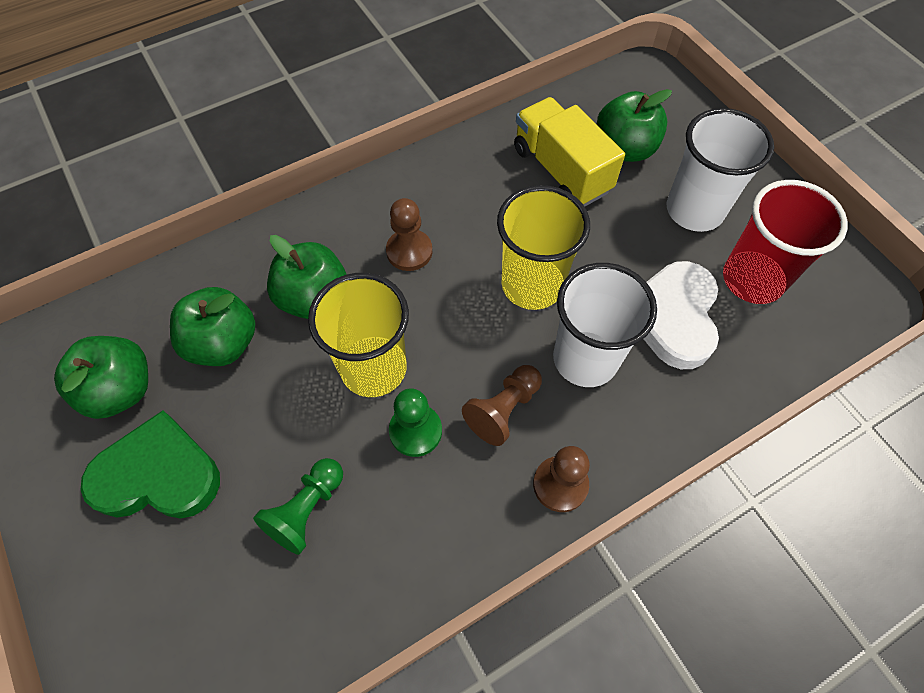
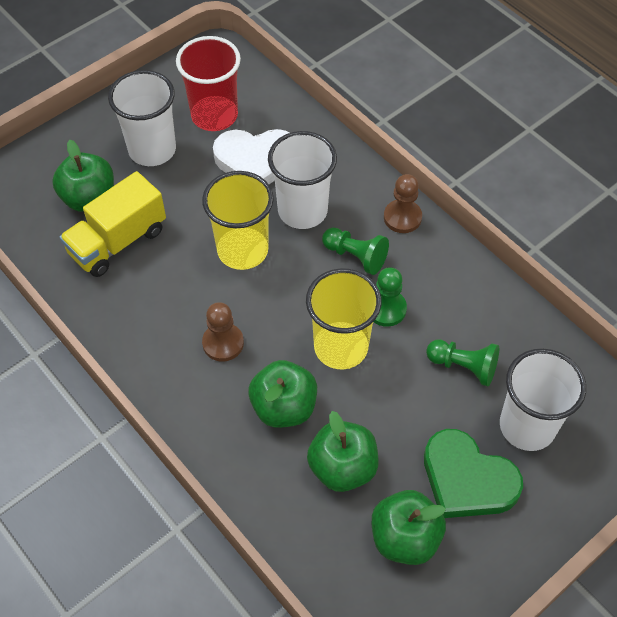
camera: 100 degrees left, 5 degrees down
(158, 474) = (467, 479): green heart -> green heart turned 45 degrees counterclockwise
(197, 571) = (527, 426): none -> white cup
(503, 410) = (355, 256): brown pawn -> green pawn

